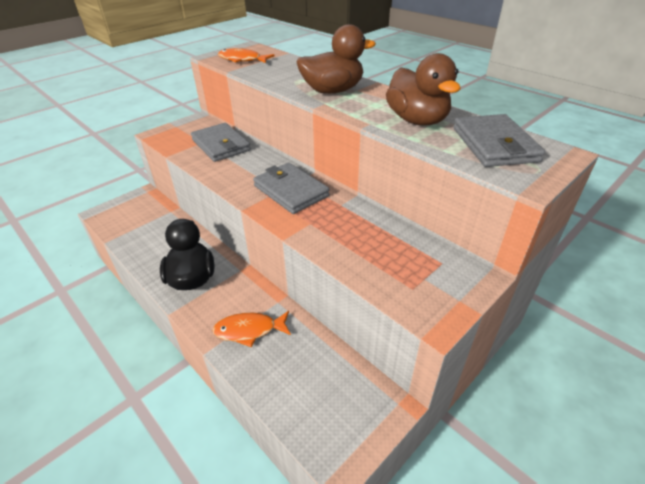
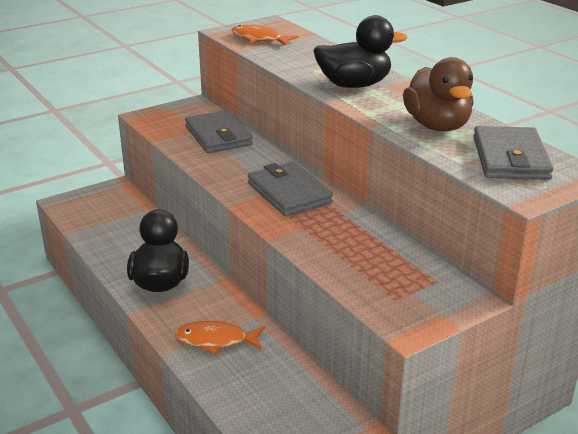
camera: 10 degrees right, 10 degrees down
(332, 91) = (354, 85): brown duck -> black duck

